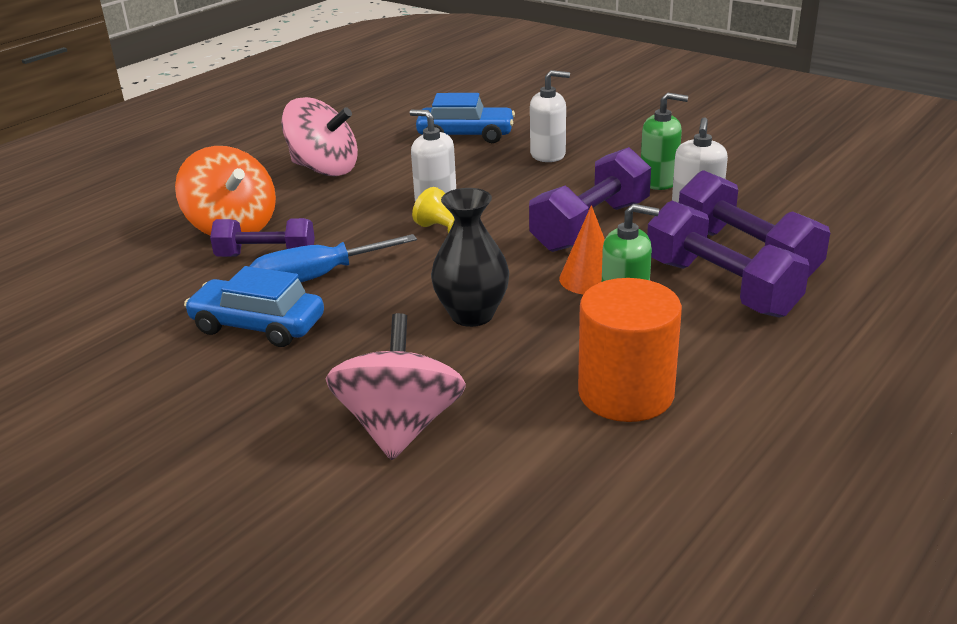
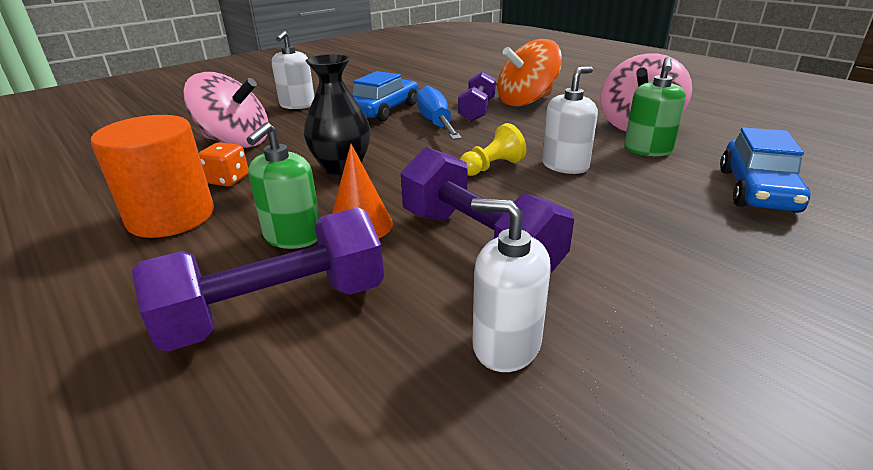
camera: 100 degrees right, 0 degrees up
(525, 387) = (228, 180): none -> orange dice
(548, 154) = (707, 239): white soap dispenser -> white soap dispenser (297, 105)
(659, 181) = (617, 326): green soap dispenser -> green soap dispenser (647, 150)
(746, 253) = (342, 360): purple dumbbell -> none

